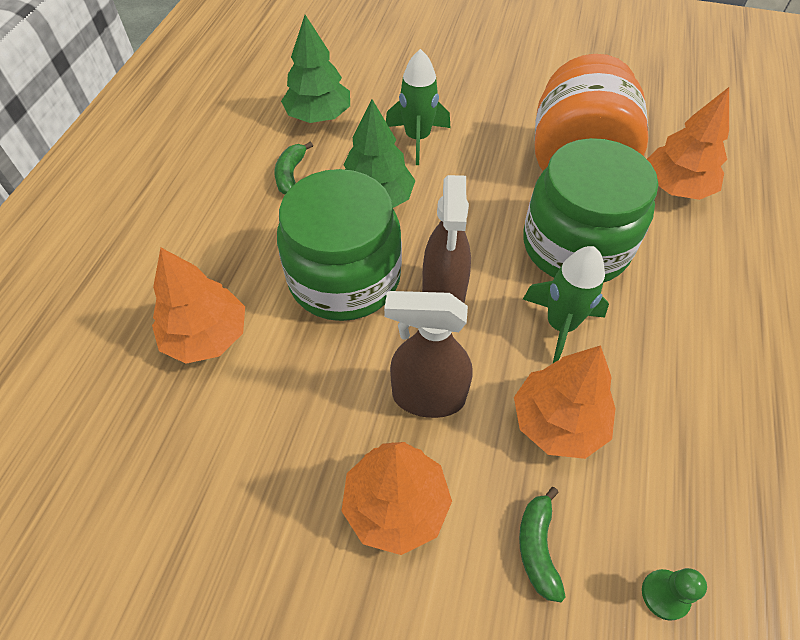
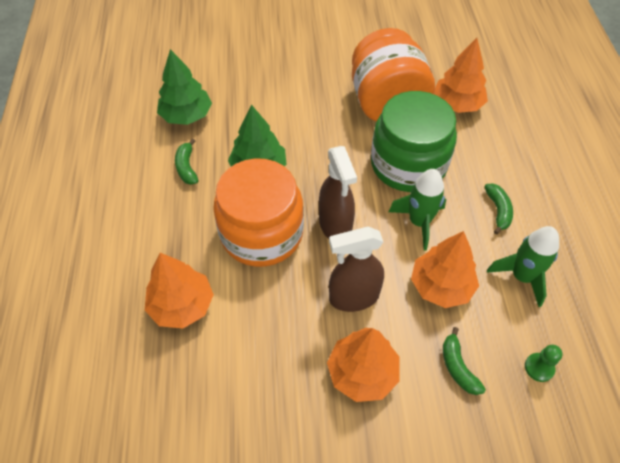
camera: 20 degrees left, 0 degrees up
(344, 278) = (262, 233): green jar -> orange jar
(417, 139) = (268, 114): green rocket -> green rocket (521, 277)
(684, 343) = (498, 210): none -> green banana

